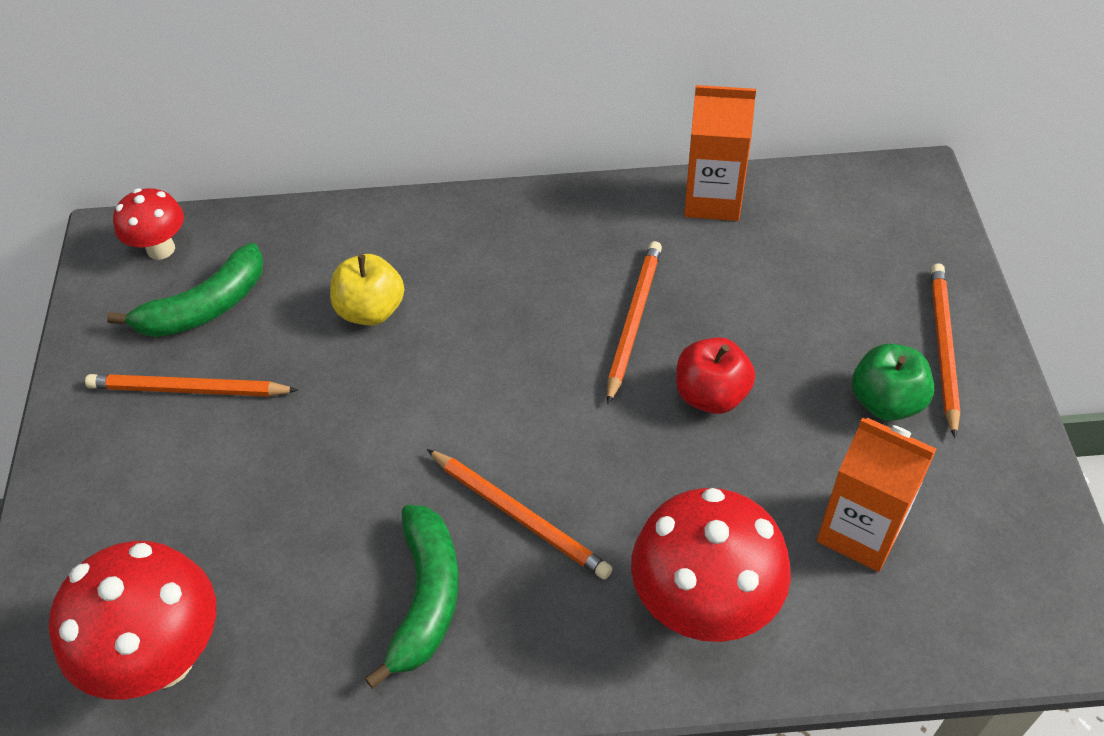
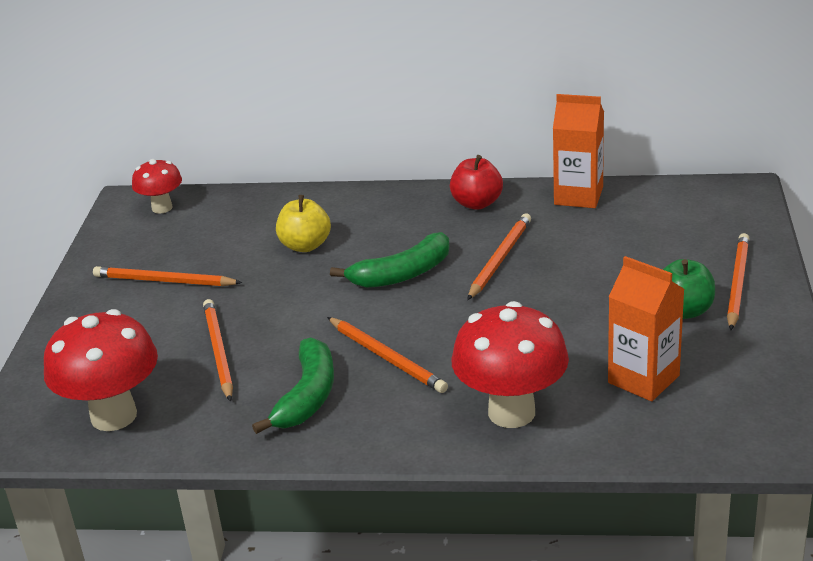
camera: 10 degrees right, 20 degrees down
(205, 307) = (186, 239): green banana -> green banana (402, 274)
(288, 521) = (218, 352): none -> orange pencil
(711, 395) = (548, 301): red apple -> red apple (477, 203)

